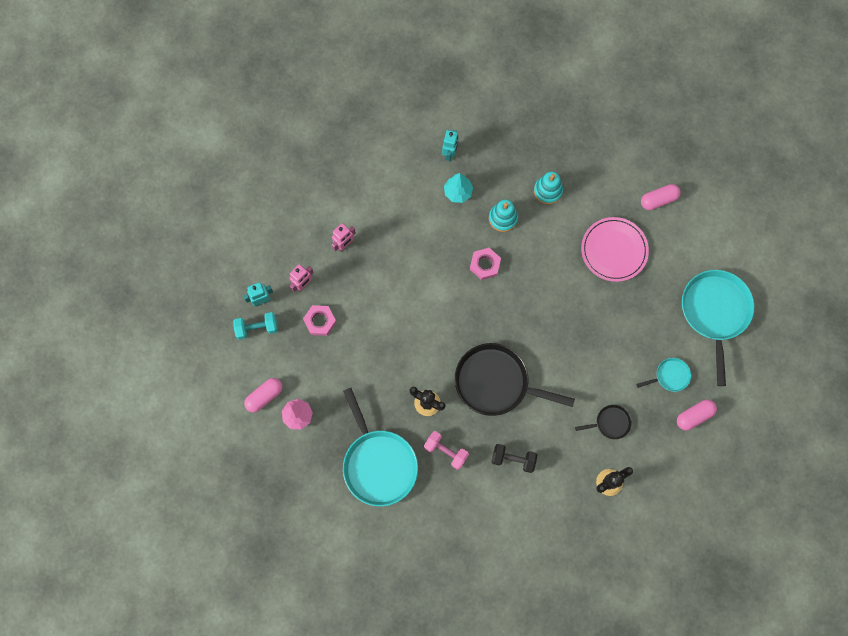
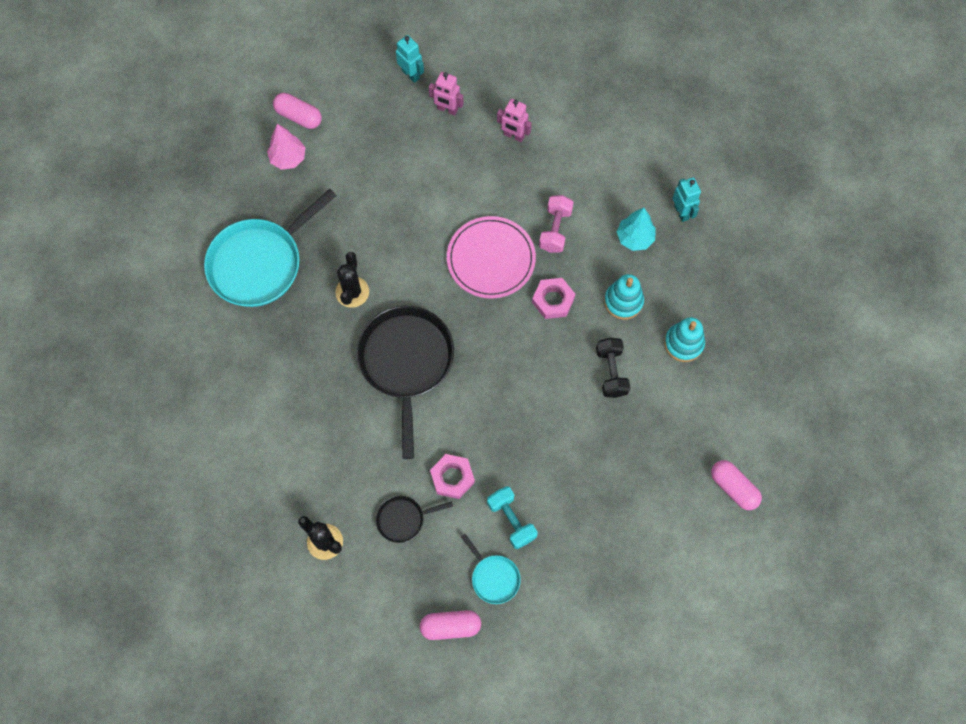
camera: 70 degrees right, 5 degrees down
(257, 328) = (376, 81): turquoise dumbbell -> turquoise dumbbell (511, 520)
(320, 321) = (409, 142): pink nut -> pink nut (452, 477)
(446, 451) = (299, 333): pink dumbbell -> pink dumbbell (555, 230)
(450, 153) = (681, 212): turquoise robot -> turquoise robot turned 105 degrees counterclockwise
(513, 459) = (316, 414): black dumbbell -> black dumbbell (611, 372)
(610, 423) = (403, 519): black pan -> black pan turned 105 degrees clockwise
(614, 250) = (638, 451): pink plate -> pink plate (491, 259)
(694, 416) = (450, 626): pink capsule -> pink capsule turned 45 degrees counterclockwise
(715, 312) = (605, 611): turquoise pan -> none

